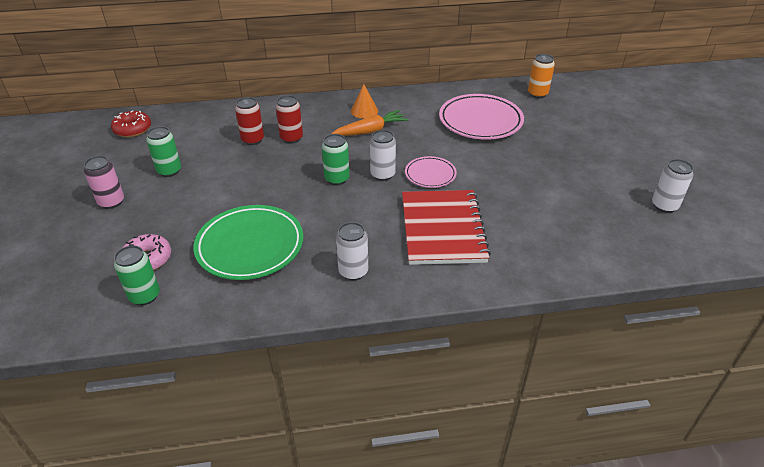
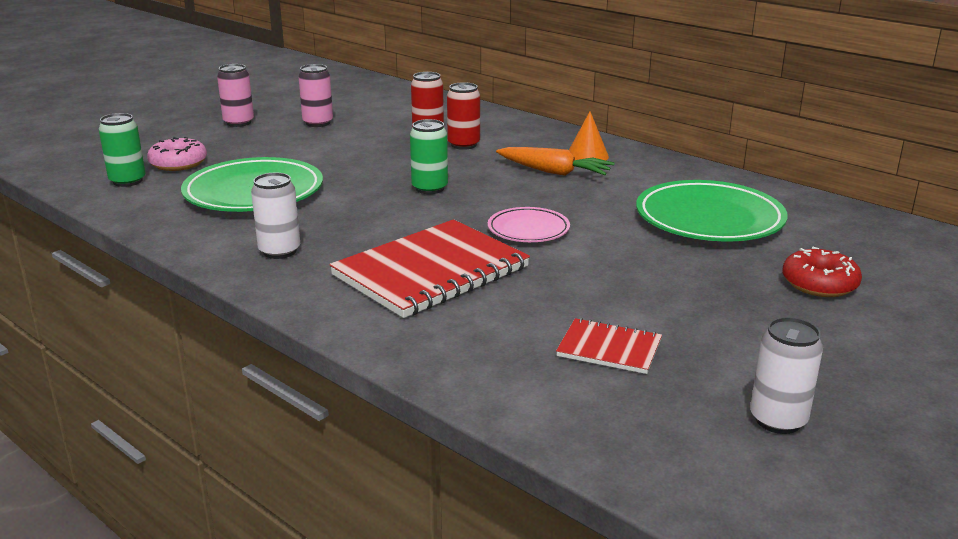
camera: 50 degrees right, 15 degrees down
(133, 129) = (356, 89): red donut -> red donut (819, 284)
(169, 171) = (318, 123): green can -> pink can
(382, 175) = (479, 206): white can -> none
(480, 121) = (709, 219): pink plate -> green plate
(537, 94) = (868, 232): orange can -> none
(574, 215) = (609, 348): none -> red notebook

